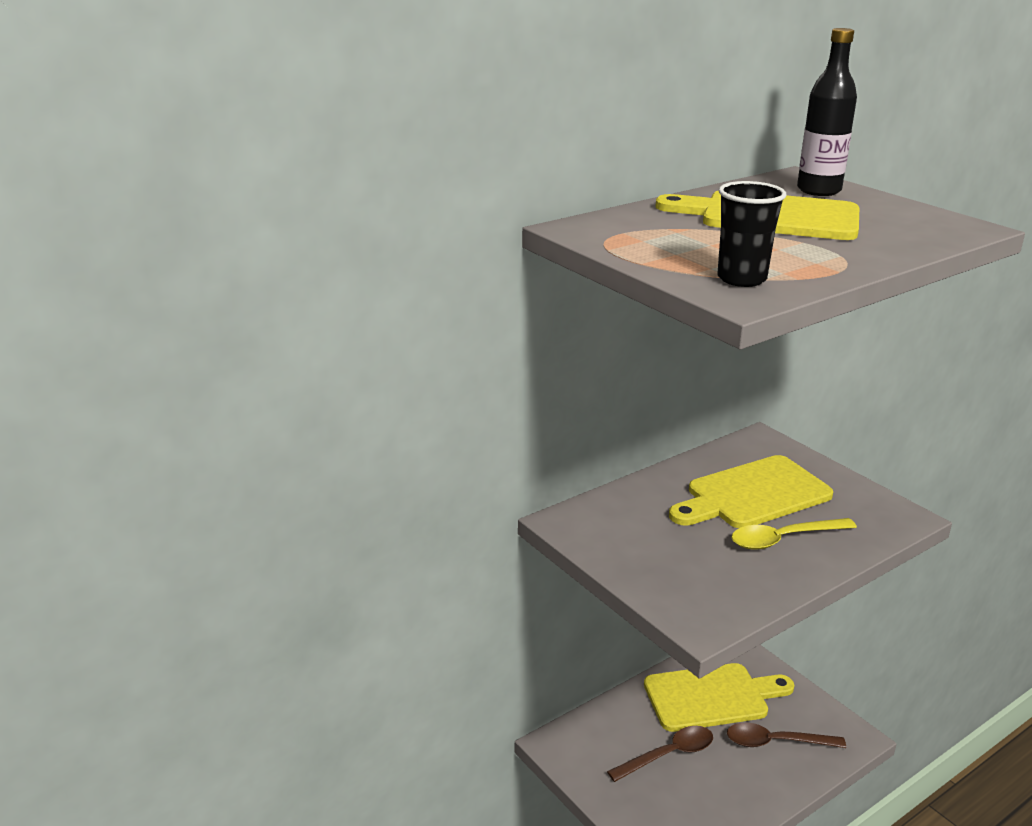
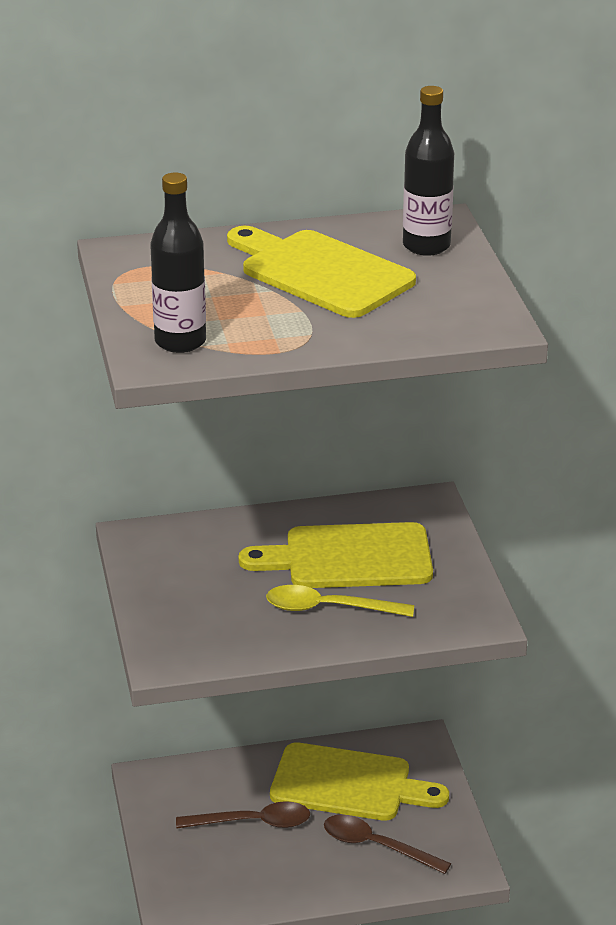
camera: 25 degrees right, 5 degrees up
(741, 279) = (180, 342): black cup -> black bottle

